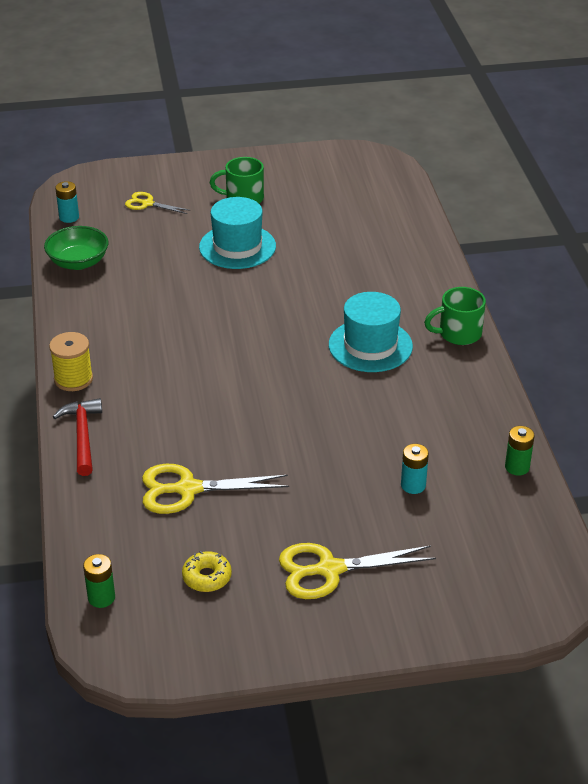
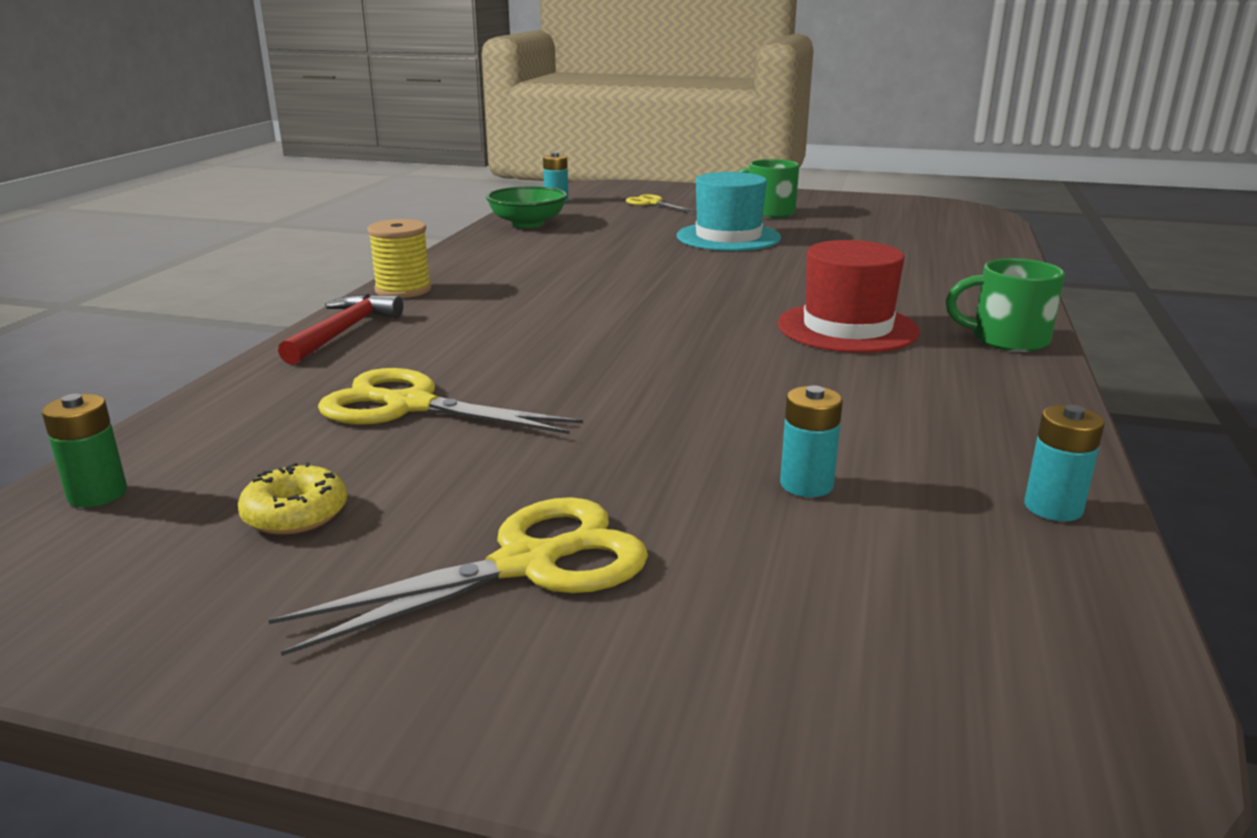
camera: 25 degrees right, 15 degrees down
(329, 570) = (527, 564): yellow scissors -> yellow scissors turned 135 degrees clockwise
(370, 345) = (847, 328): turquoise hat -> red hat
(517, 467) = (1053, 507): green battery -> turquoise battery

